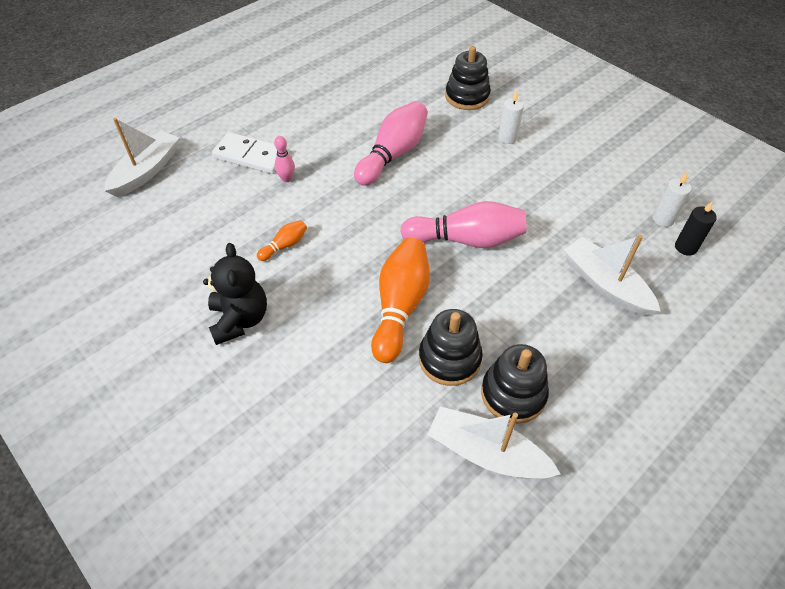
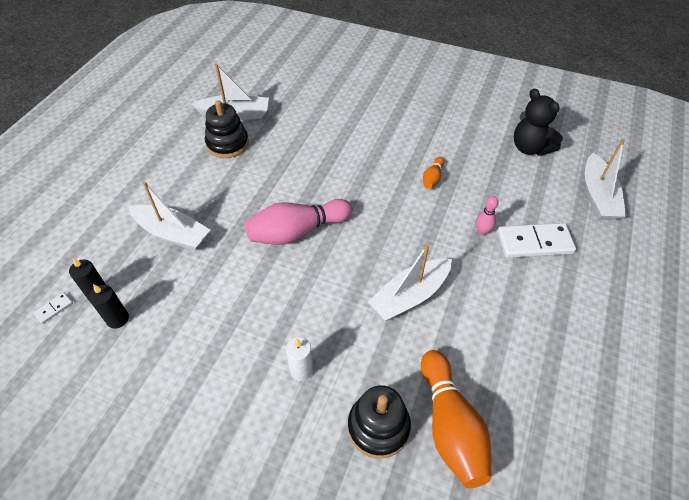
camera: 155 degrees right, 0 degrees up
(240, 319) = (418, 127): black teddy bear -> black teddy bear (530, 148)
(393, 154) = (409, 296): pink bowling pin -> white boat
(400, 307) = (322, 166): orange bowling pin -> orange bowling pin (450, 426)
(449, 359) = (274, 149): black stacking toy -> none
(663, 219) = (117, 319): white candle -> black candle
(730, 248) = (54, 308): none -> white domino

